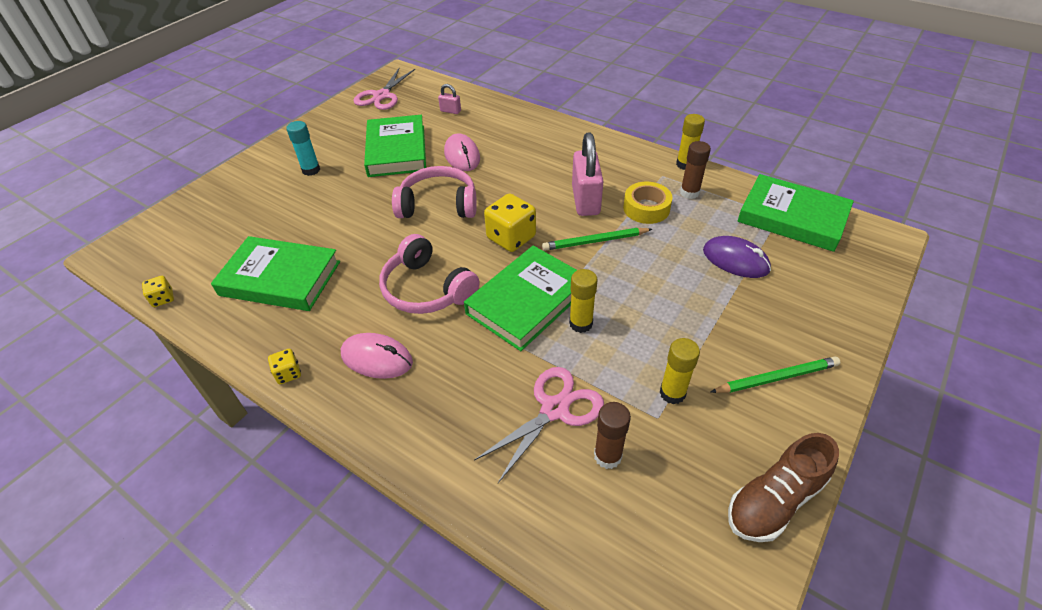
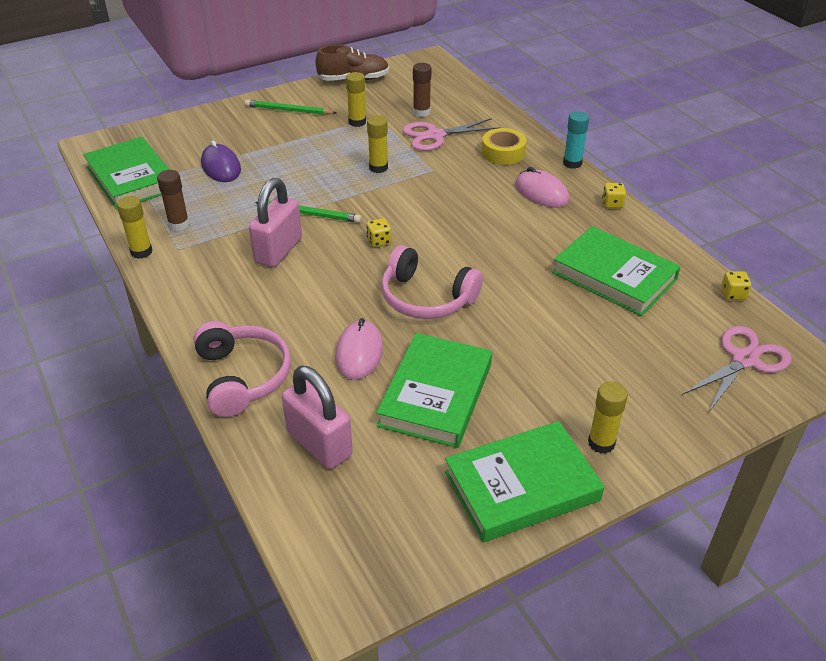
camera: 155 degrees left, 5 degrees down
(281, 159) = (601, 443): none -> yellow glue stick
(311, 170) = (561, 405): turquoise glue stick -> turquoise glue stick (572, 163)
(382, 96) = (404, 533): pink scissors -> pink scissors (744, 360)
(427, 289) = (480, 225): pink headphones -> pink headphones (242, 377)
(450, 111) = (319, 444): pink padlock -> pink padlock, size x2.14
(511, 238) = (379, 241): yellow dice -> yellow dice, size x0.51
(527, 301) = (405, 192): green book -> green book (522, 486)
(646, 208) = (234, 225): yellow tape -> yellow tape (503, 152)

